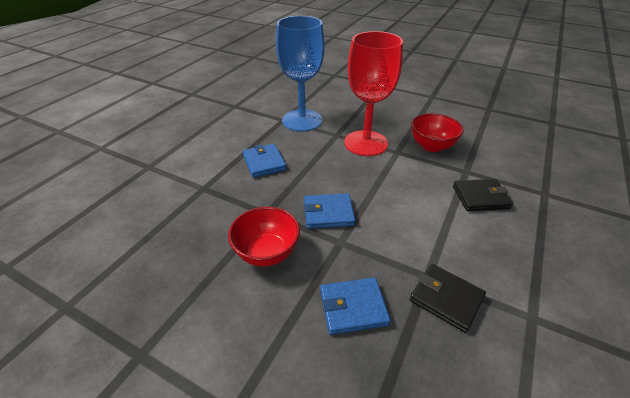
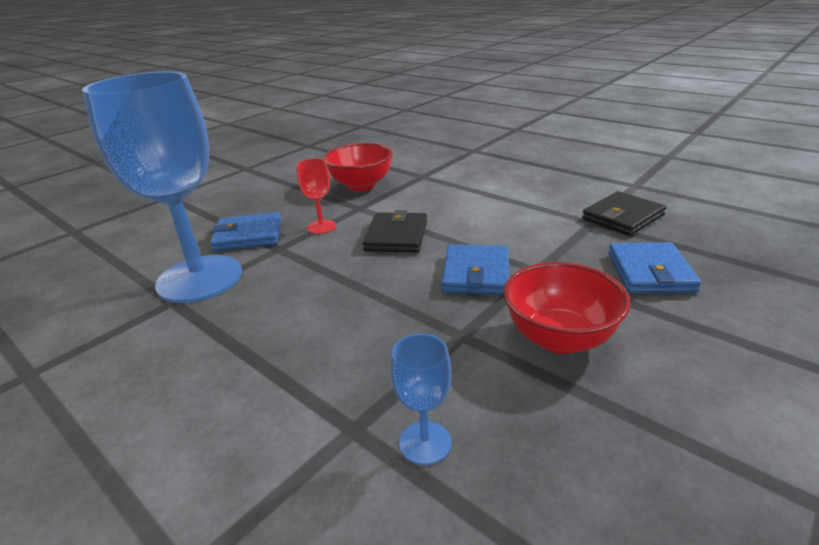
camera: 75 degrees left, 10 degrees down
(194, 209) = (425, 442): none -> blue goblet
(264, 162) = (309, 332): blue wallet -> blue wallet (248, 235)
(365, 143) = (321, 227): red goblet -> red goblet, size x0.41
(480, 197) = (470, 177): black wallet -> black wallet (396, 236)

